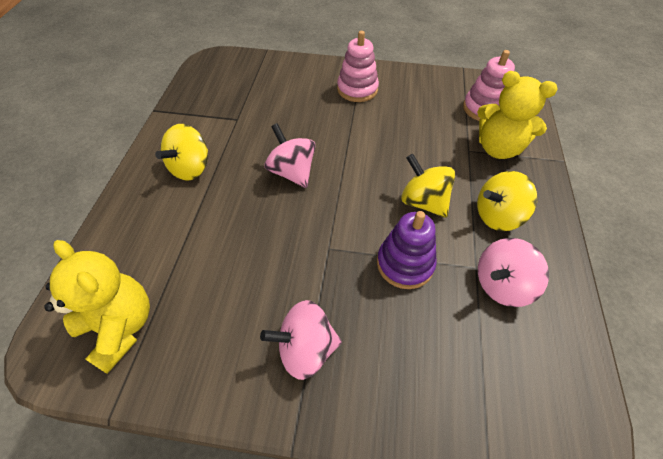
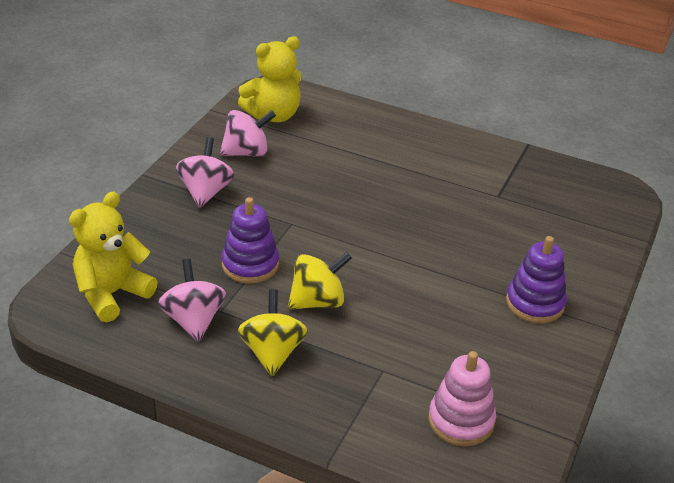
camera: 105 degrees right, 15 degrees down
(191, 168) = (428, 158): yellow spinning top -> none
(292, 172) = (398, 219): pink spinning top -> pink spinning top (247, 152)
(357, 89) = (535, 303): pink stacking toy -> purple stacking toy
(498, 148) = (376, 400): yellow teddy bear -> yellow teddy bear (112, 294)

